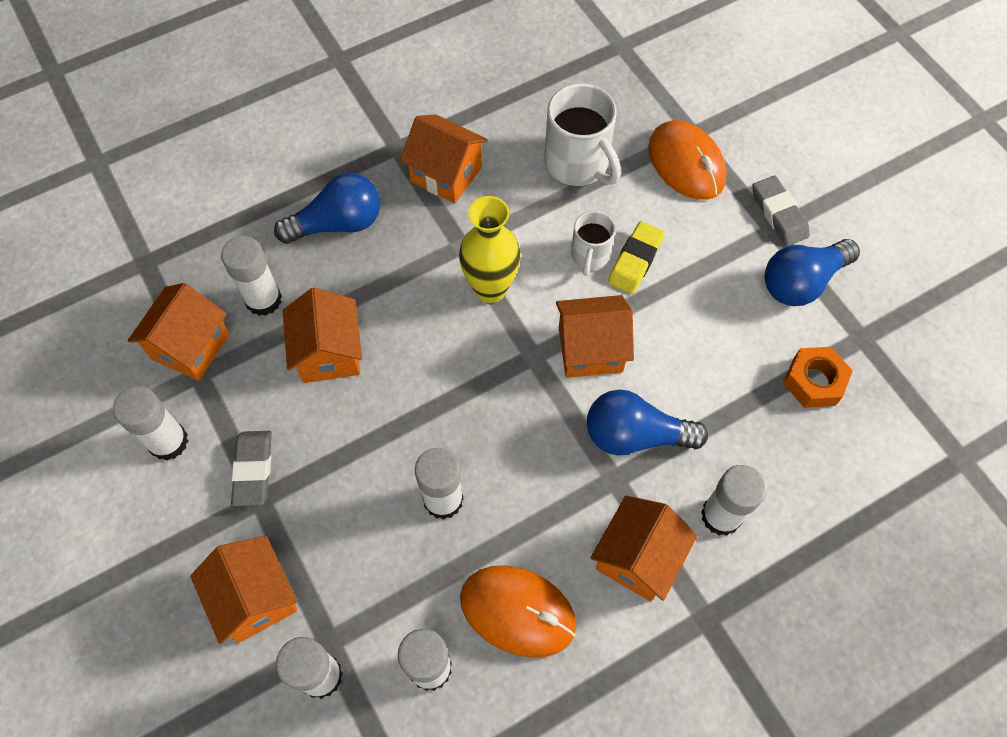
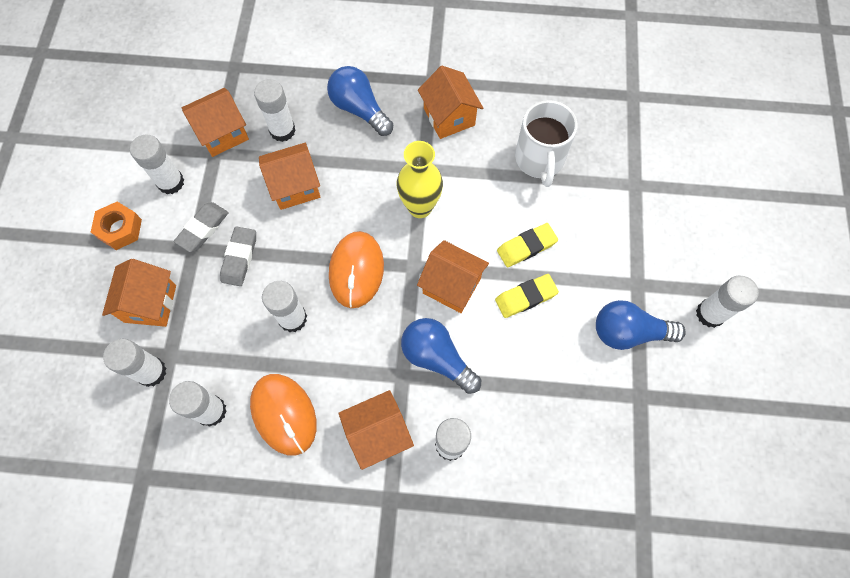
camera: 35 degrees right, 5 degrees up
(329, 353) = (295, 186): orange house -> orange house turned 45 degrees clockwise
(338, 224) = (359, 109): blue light bulb -> blue light bulb turned 150 degrees counterclockwise
(590, 256) = (499, 225): white mug -> none
(675, 312) = (525, 297): none -> yellow eraser
(686, 163) = (613, 203): orange mouse -> orange mouse (356, 270)
(779, 214) = (651, 276): grey eraser -> grey eraser (239, 258)
(814, 381) = (582, 403): orange nut -> orange nut (120, 229)
(860, 215) = (710, 313): none -> white glue stick

